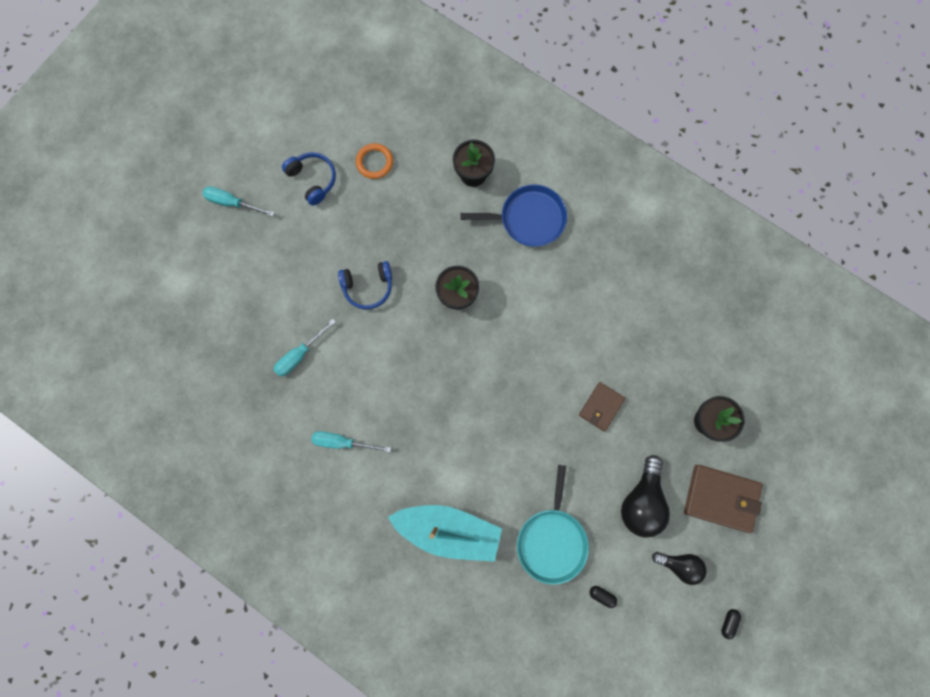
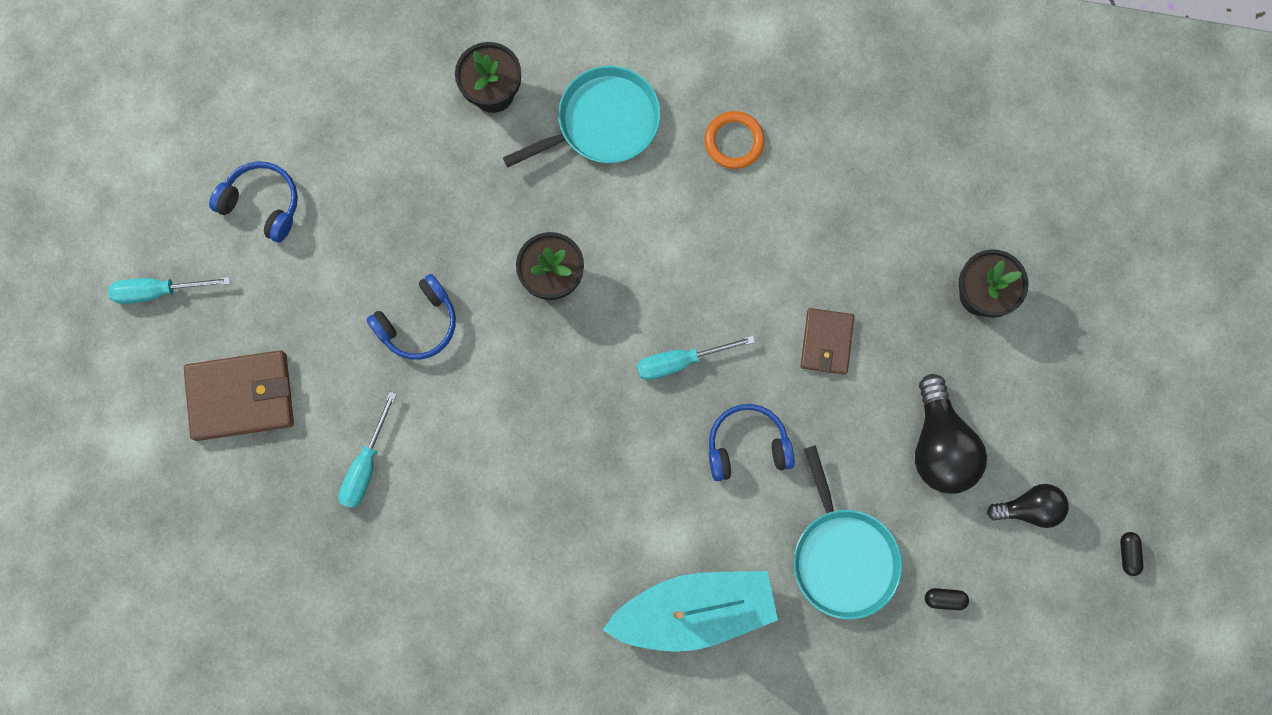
camera: 25 degrees left, 0 degrees up
(342, 442) = (487, 559): turquoise screwdriver -> turquoise screwdriver (680, 361)
(374, 162) = (341, 138): orange ring -> orange ring (734, 141)
(525, 446) = (747, 446): none -> blue headphones
(528, 219) = (603, 122): blue pan -> turquoise pan
(721, 498) = (1044, 391): brown wallet -> brown wallet (241, 396)

